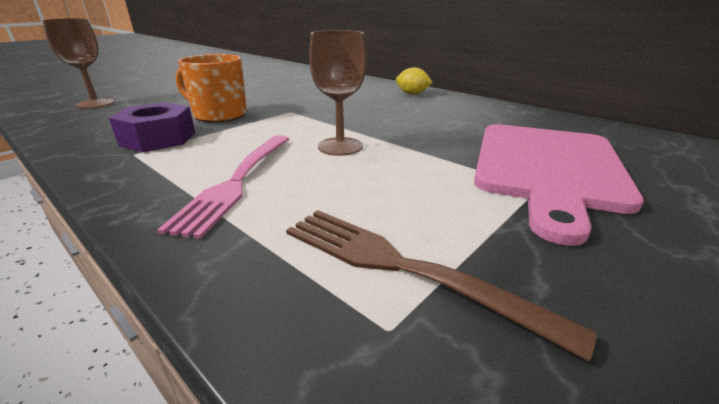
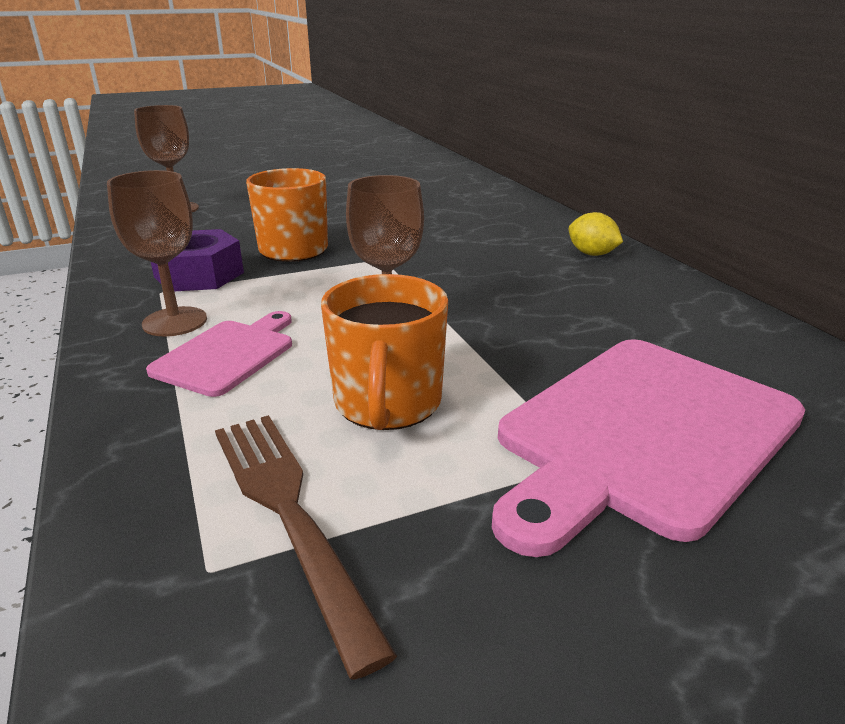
camera: 25 degrees right, 0 degrees up
(168, 170) = (175, 322): none -> brown goblet
(237, 181) = (227, 354): pink fork -> pink cutting board
(389, 185) = (387, 404): none -> orange mug

